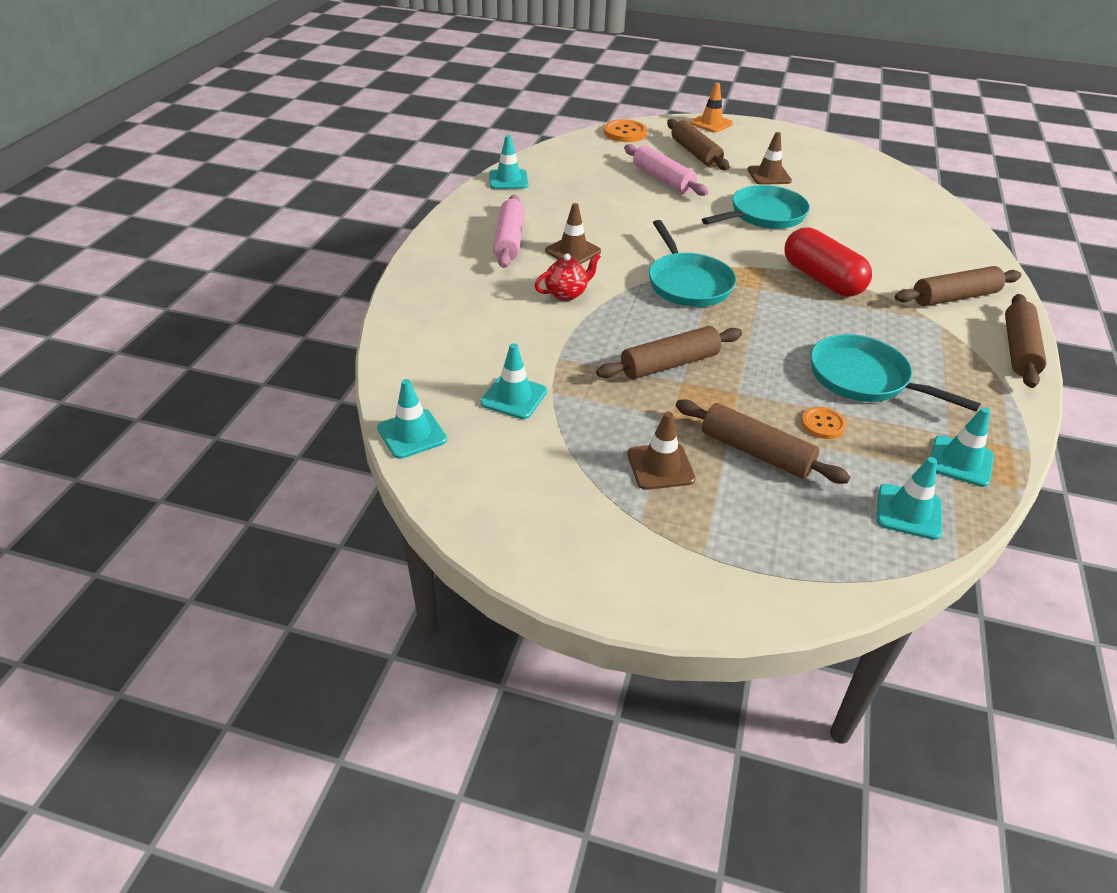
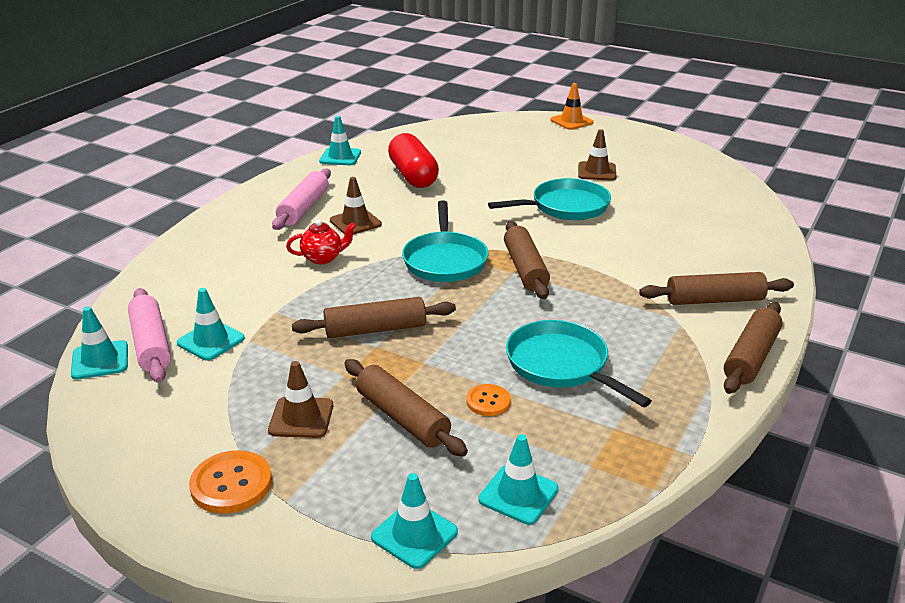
camera: 15 degrees right, 10 degrees down
(625, 133) = (480, 124): orange button -> orange button (231, 484)
(663, 179) = (487, 167): pink rolling pin -> pink rolling pin (151, 344)
(695, 153) = (536, 147): brown rolling pin -> brown rolling pin (525, 269)
(822, 279) = (583, 269): red capsule -> red capsule (413, 176)
(960, 461) = (608, 455): turquoise traffic cone -> turquoise traffic cone (414, 534)

